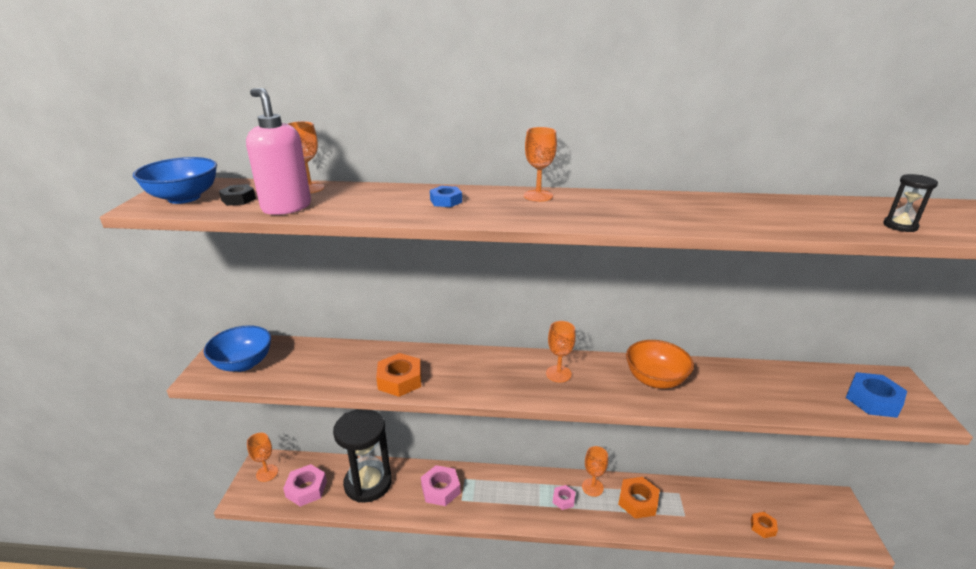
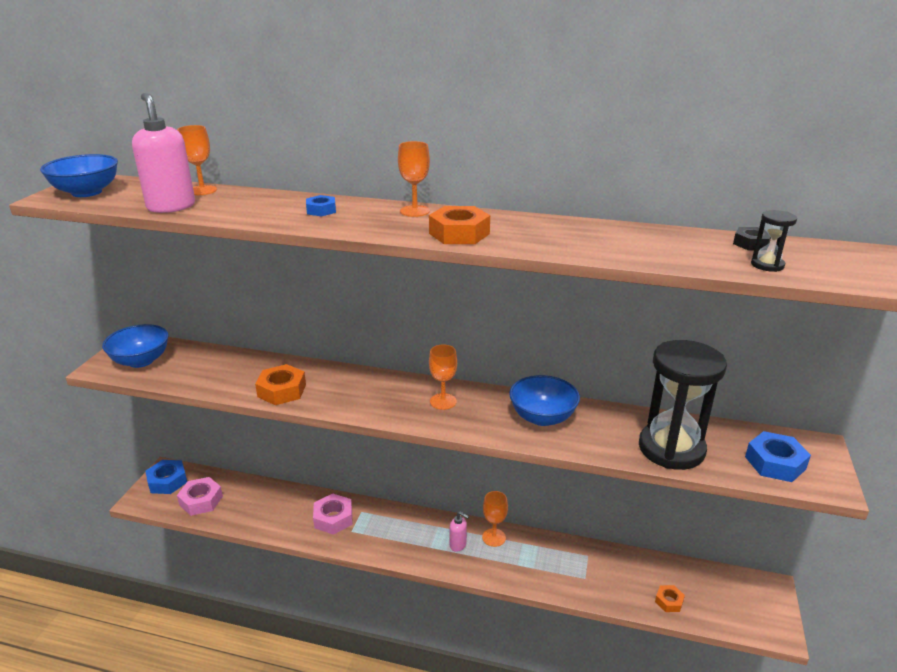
camera: 10 degrees right, 0 degrees up
(238, 199) = (133, 197): black nut -> black nut (751, 244)
(267, 473) = (167, 481): orange goblet -> blue nut
(368, 483) = (262, 503): black hourglass -> black hourglass (671, 449)
(563, 499) = (458, 545): pink nut -> pink soap dispenser
(638, 501) = (538, 557): orange nut -> orange nut (459, 233)
(655, 379) = (542, 417): orange bowl -> blue bowl

